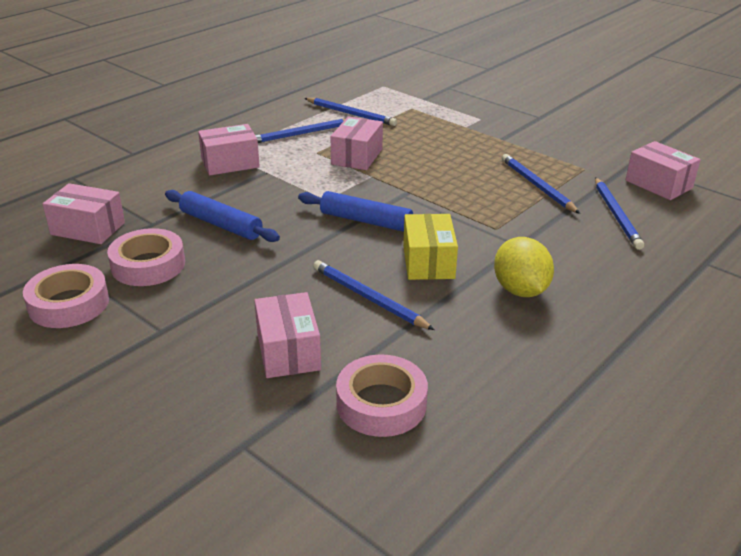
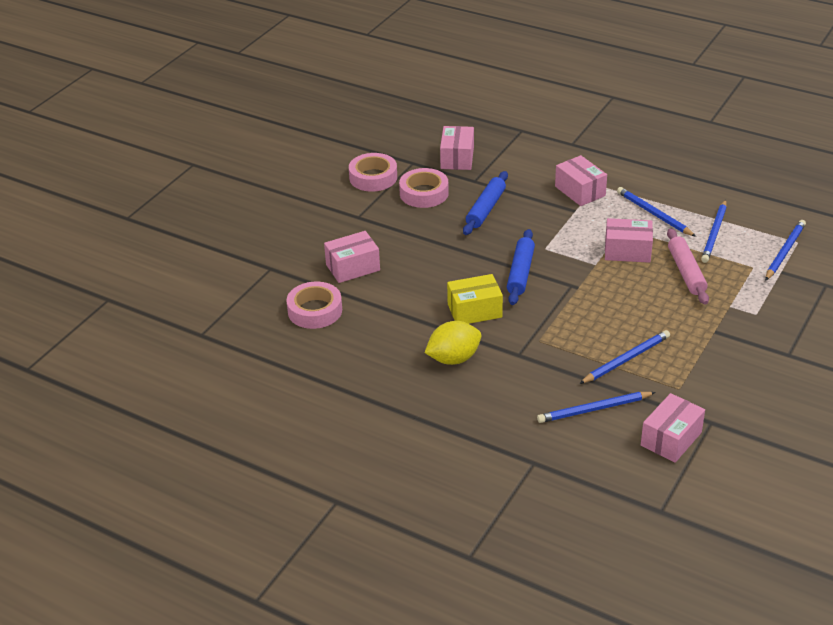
camera: 80 degrees right, 5 degrees up
(368, 298) = (419, 289): blue pencil -> blue pencil (784, 252)
(406, 136) = (686, 272): none -> pink rolling pin

